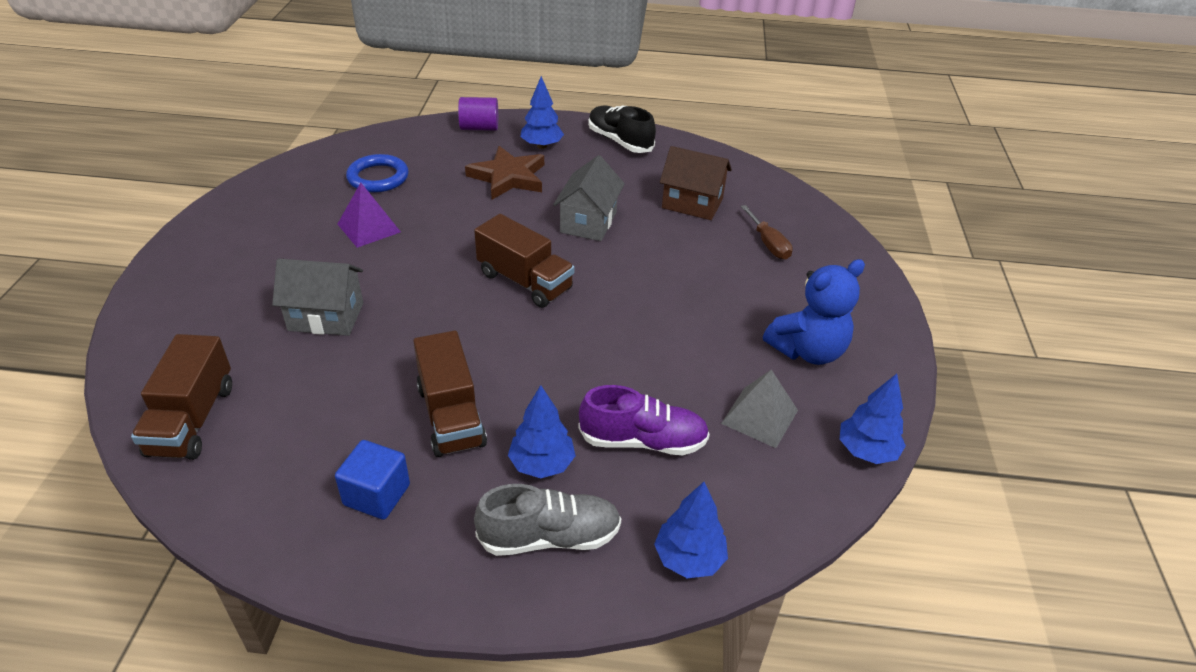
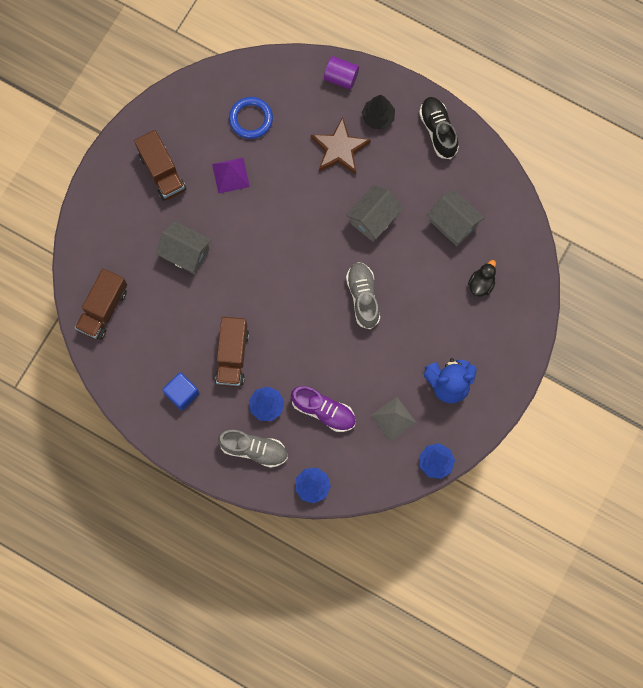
camera: 25 degrees right, 35 degrees up
(524, 281) = (310, 263): brown truck -> brown truck (162, 172)
(541, 146) = (378, 117): blue tree -> black tree
(621, 295) = (363, 297): none -> grey shoe
(692, 203) = (453, 223): brown house -> grey house
(768, 244) = (481, 284): brown screwdriver -> black duck

